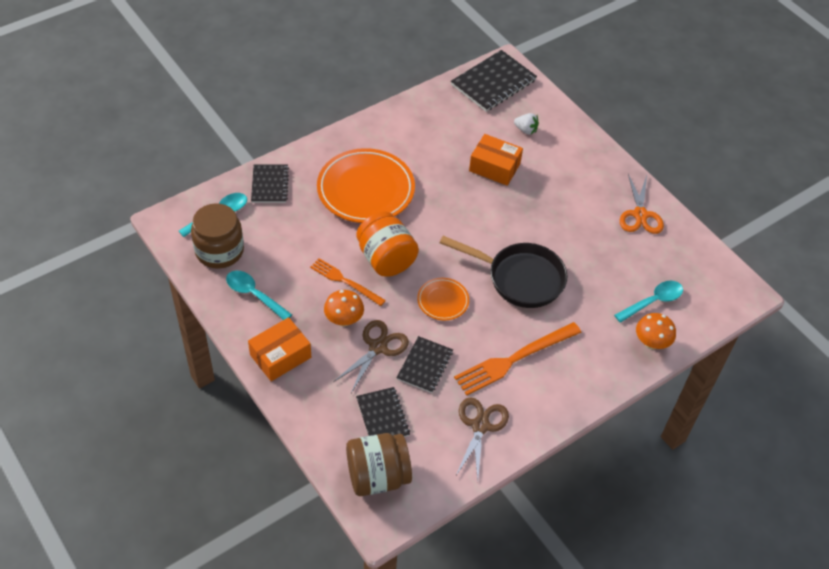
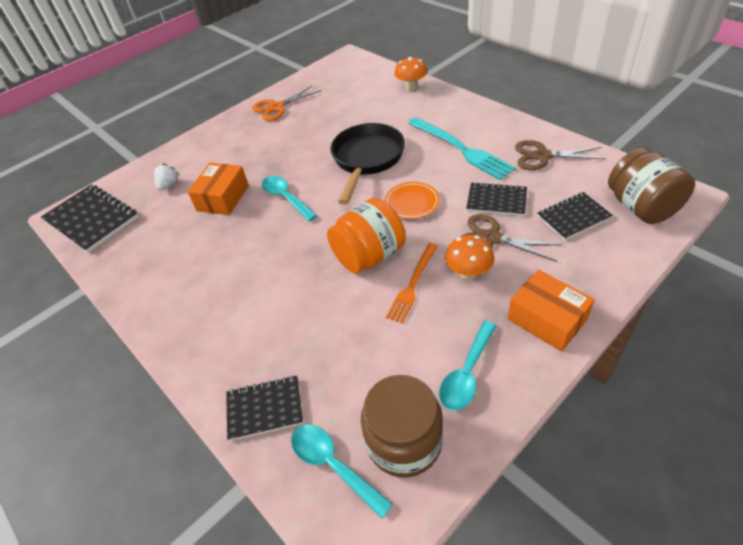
camera: 90 degrees left, 5 degrees down
(365, 190) = (264, 297): orange plate -> none
(514, 359) = (461, 149): orange fork -> turquoise fork
(640, 215) = (277, 107): orange scissors -> orange scissors turned 150 degrees clockwise
(653, 301) = (369, 91): turquoise spoon -> turquoise spoon (286, 198)

